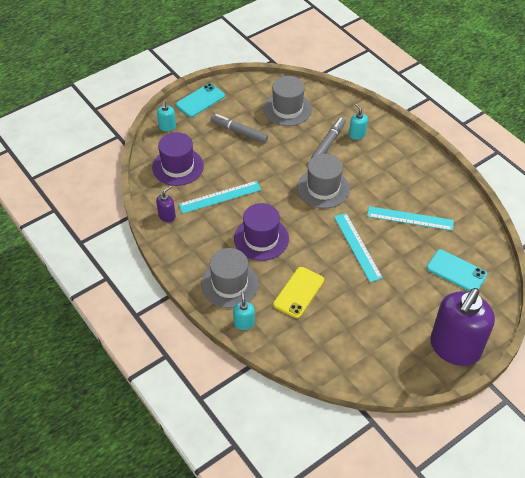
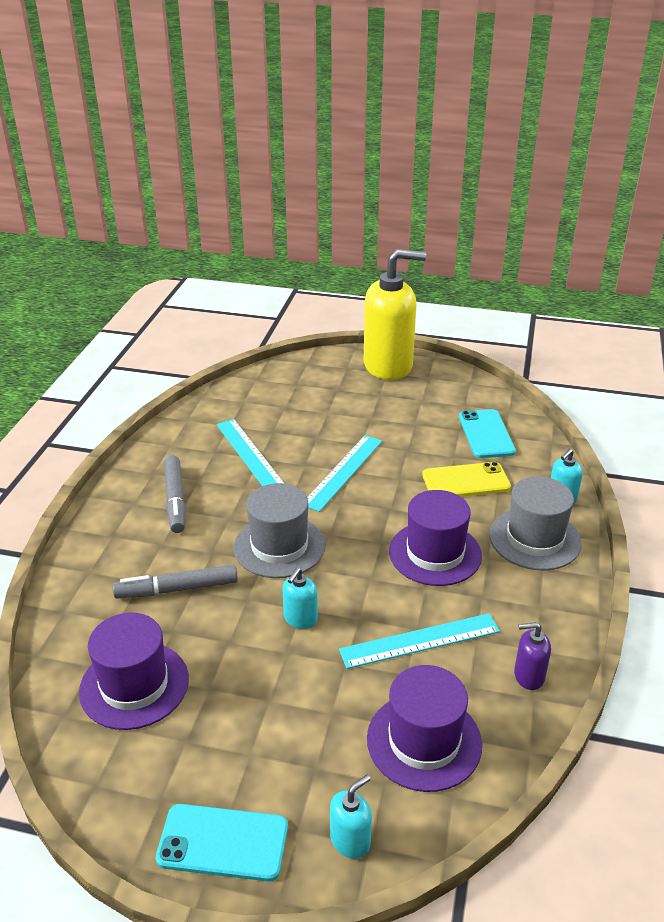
camera: 130 degrees left, 15 degrees down
(220, 197) = (420, 640): turquoise ruler -> turquoise ruler turned 45 degrees counterclockwise
(239, 132) = (255, 714): grey marker -> grey marker (175, 499)
(287, 109) = (134, 685): grey hat -> purple hat
(357, 134) = (129, 569): turquoise soap dispenser -> turquoise soap dispenser (300, 619)
(454, 348) = (388, 366): purple soap dispenser -> yellow soap dispenser
(456, 271) = (292, 397): turquoise phone -> turquoise phone (486, 434)

